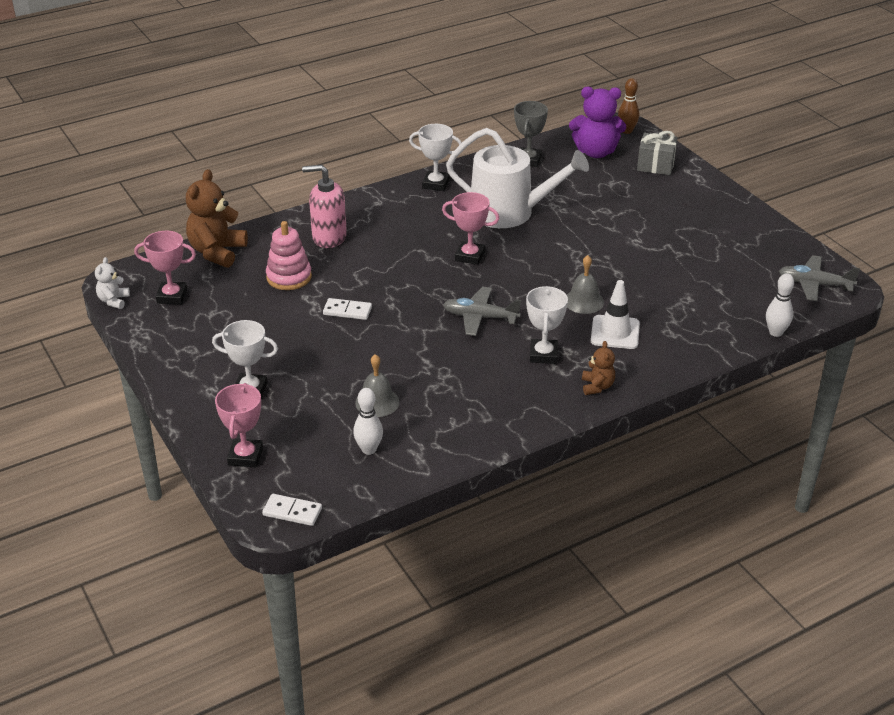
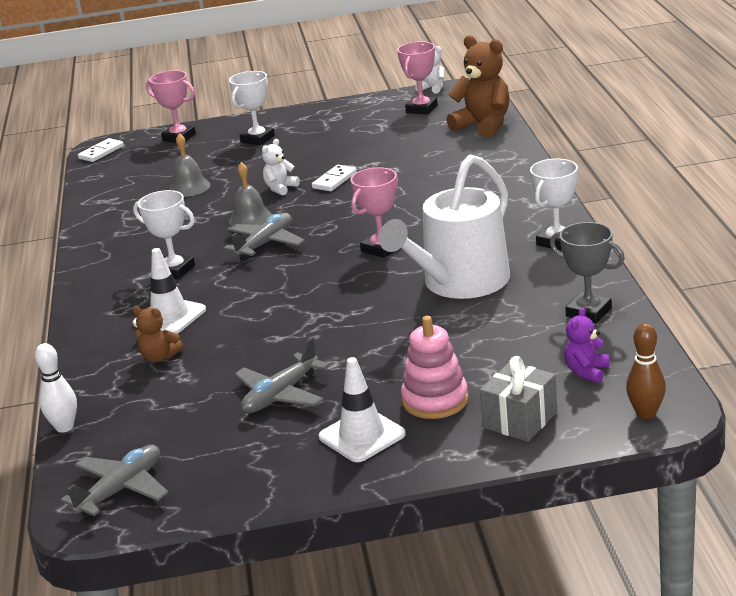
camera: 115 degrees right, 10 degrees down
(289, 277) = (414, 156): pink stacking toy -> pink stacking toy (435, 400)
(329, 237) = (475, 176): pink soap dispenser -> none
(369, 339) = (280, 188): none -> white teddy bear
(369, 449) = (135, 181): white bowling pin -> none
(584, 301) = (240, 306): grey bell -> grey bell (250, 219)
(595, 152) = (586, 371): purple teddy bear -> purple teddy bear, size x0.52
(597, 386) = (99, 293): brown teddy bear -> brown teddy bear (160, 357)
(682, 251) = (281, 395): none -> grey plane
(704, 212) = (362, 436): none -> white traffic cone

